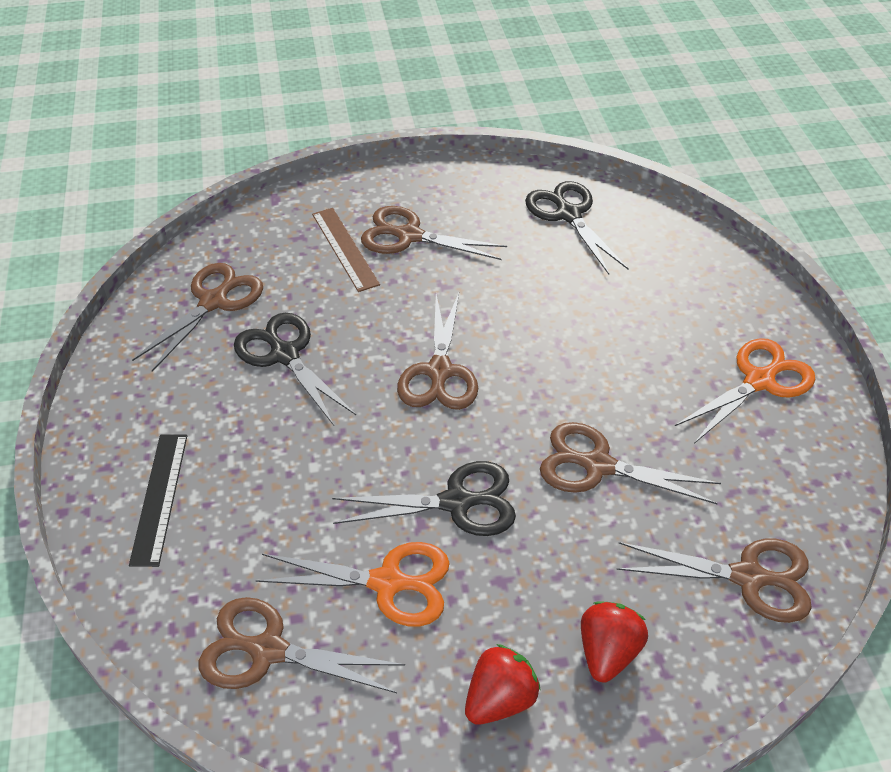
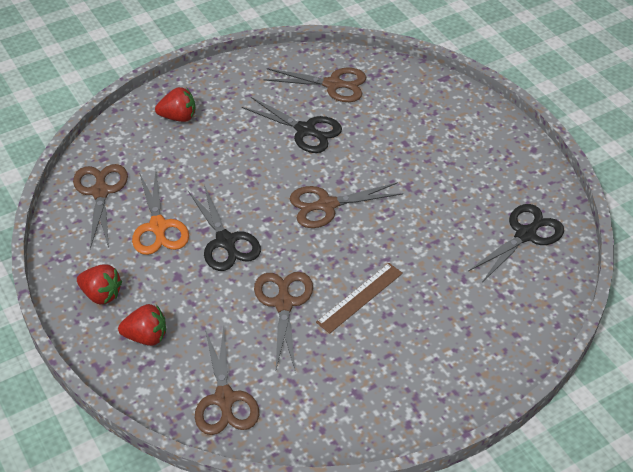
camera: 70 degrees right, 0 degrees up
(159, 497) = (178, 117): black ruler -> red strawberry
(285, 355) = (305, 130): black scissors -> black scissors turned 90 degrees clockwise
(345, 248) = (415, 127): brown ruler -> brown ruler (360, 297)
(409, 236) = (447, 154): brown scissors -> none
(759, 381) = (405, 382): orange scissors -> none

